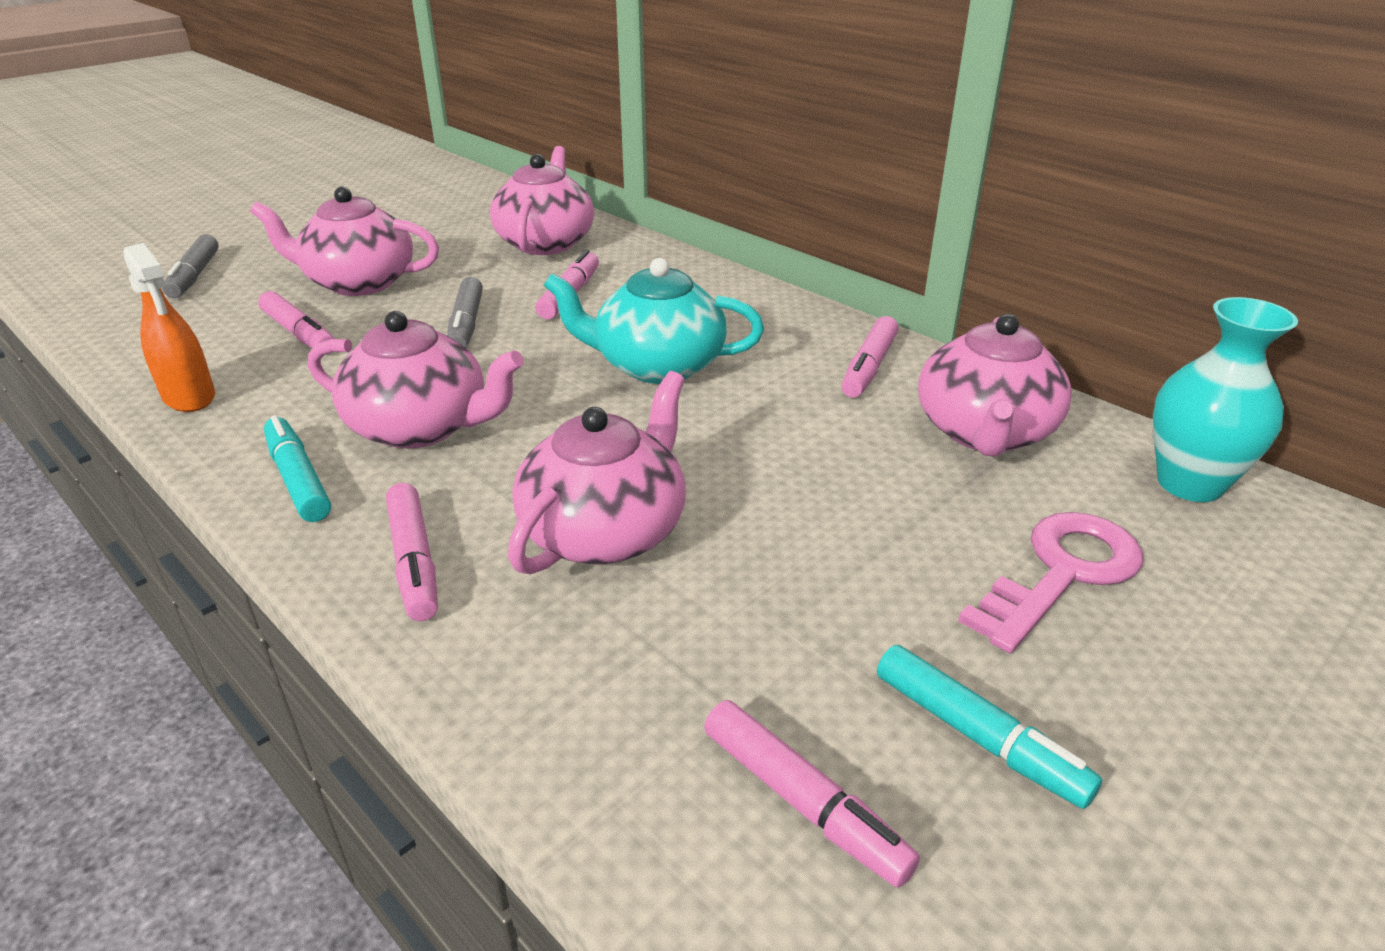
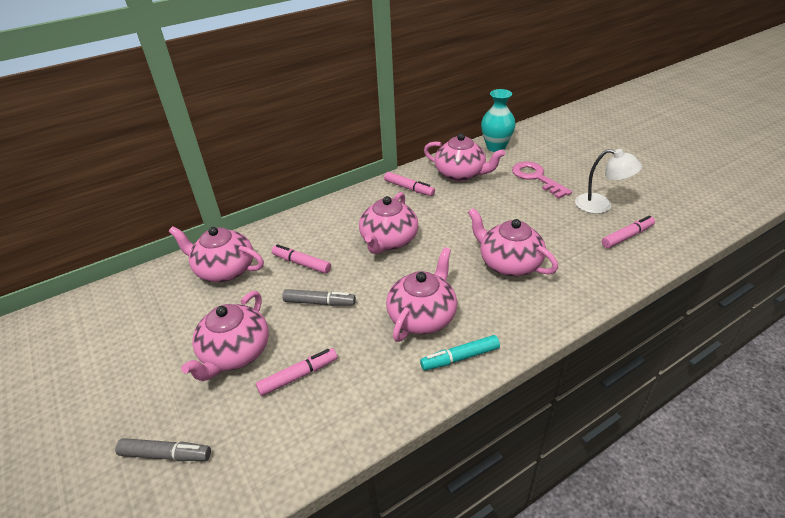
camera: 75 degrees left, 5 degrees up
(189, 397) = (363, 419): orange spray bottle -> none
(414, 562) = (524, 314): pink marker -> none
(657, 366) = (388, 241): turquoise teapot -> pink teapot
(978, 736) = (601, 205): turquoise marker -> white lamp

